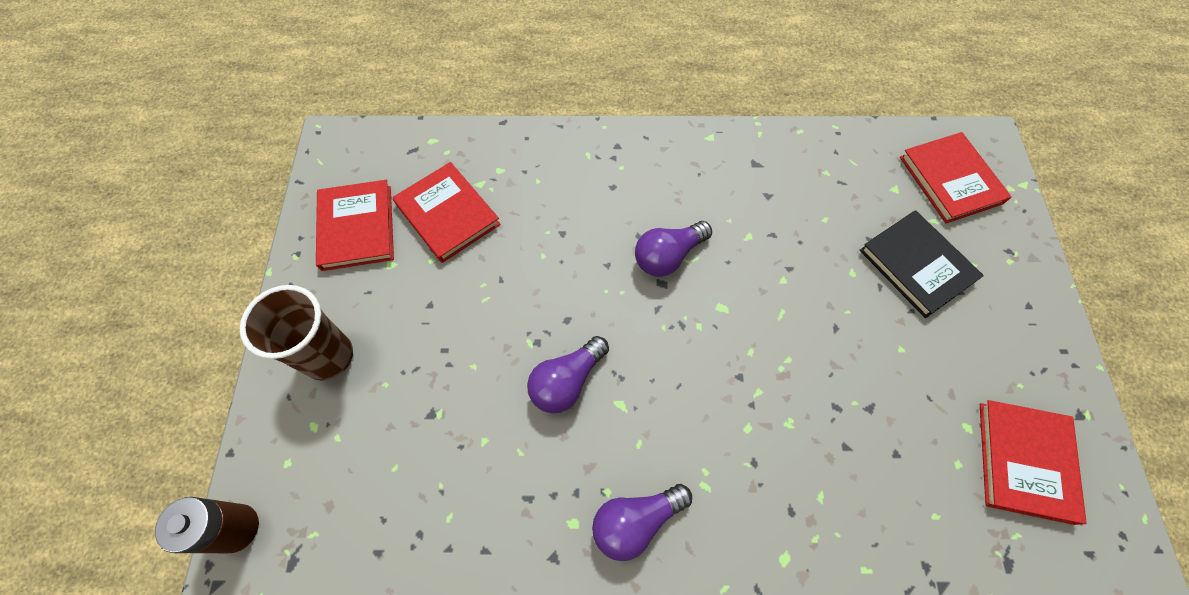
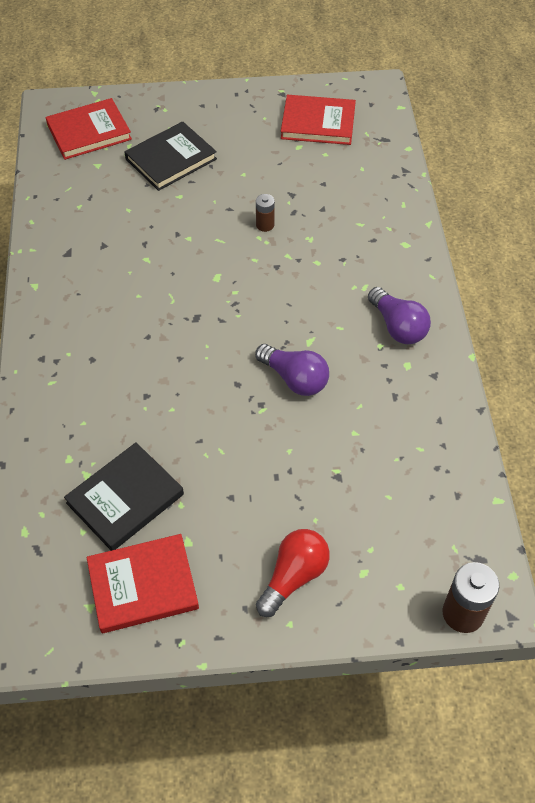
camera: 95 degrees left, 10 degrees down
(328, 356) = (293, 576): brown cup -> red light bulb
(447, 214) = (125, 498): red book -> black book
(668, 256) = (168, 314): purple light bulb -> none
(810, 368) = (265, 225): none -> brown battery

